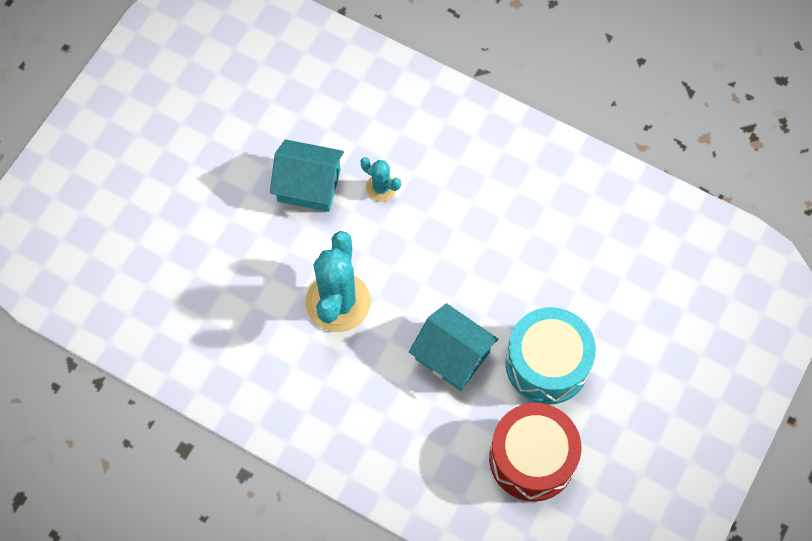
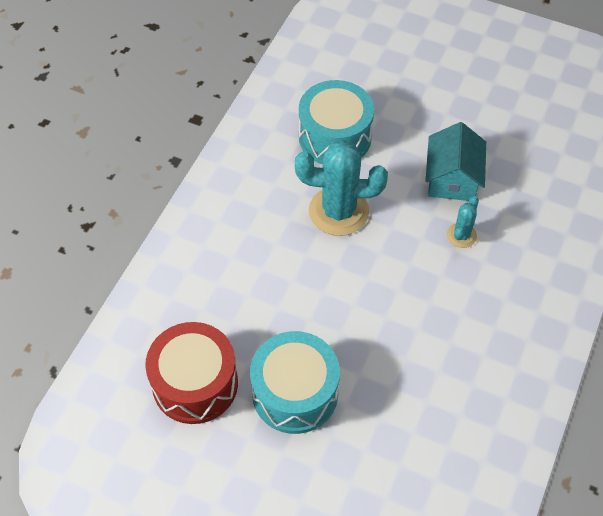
camera: 85 degrees right, 10 degrees down
(236, 296) = (335, 137): none -> turquoise drum
(452, 355) = (295, 307): turquoise house -> none

